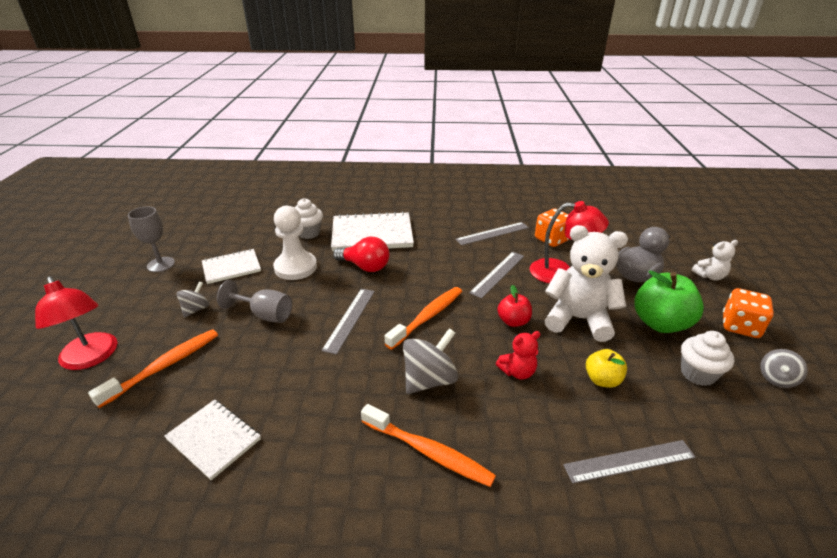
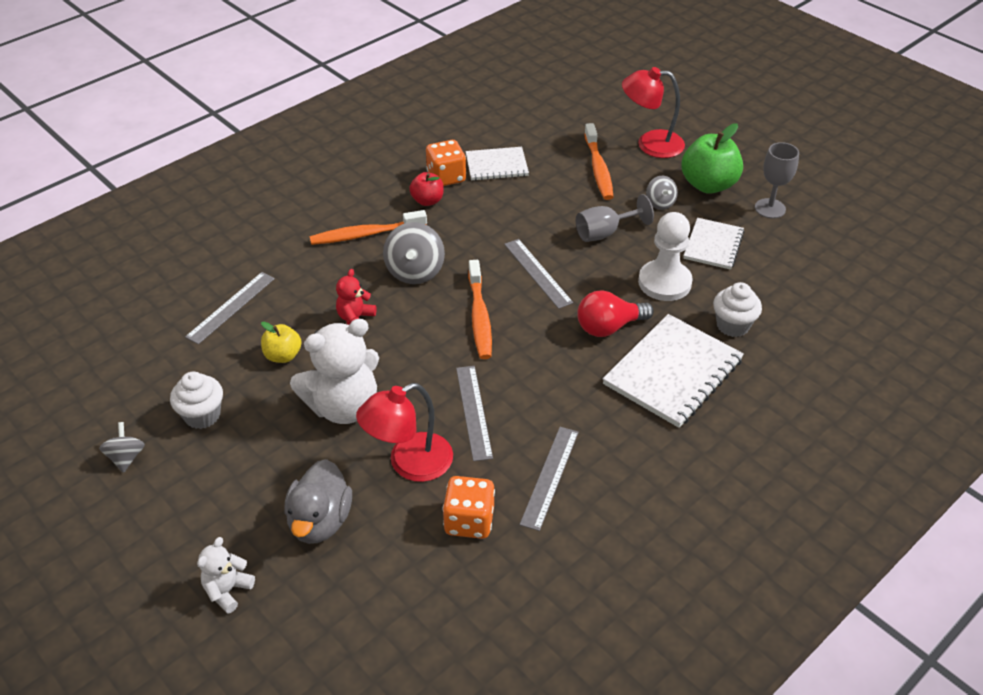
camera: 135 degrees right, 10 degrees up
(513, 321) = (402, 363): red apple -> red apple (427, 201)
(660, 323) = (259, 457): green apple -> green apple (708, 185)
(740, 326) = (172, 512): orange dice -> orange dice (446, 177)

